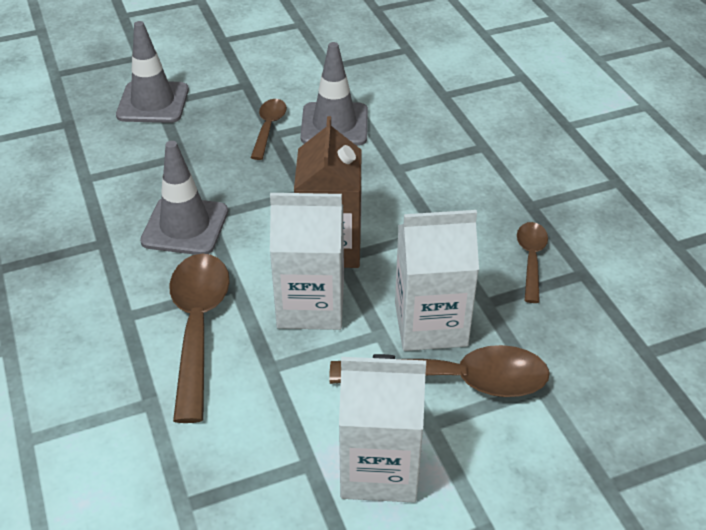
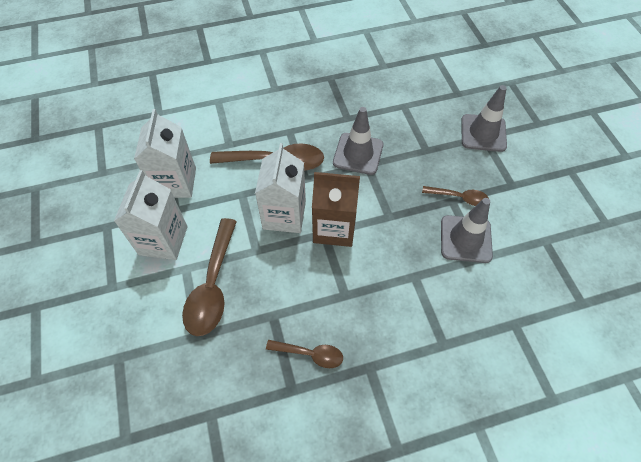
camera: 95 degrees right, 15 degrees up
(430, 324) = (259, 278): white carton -> white carton (175, 182)

